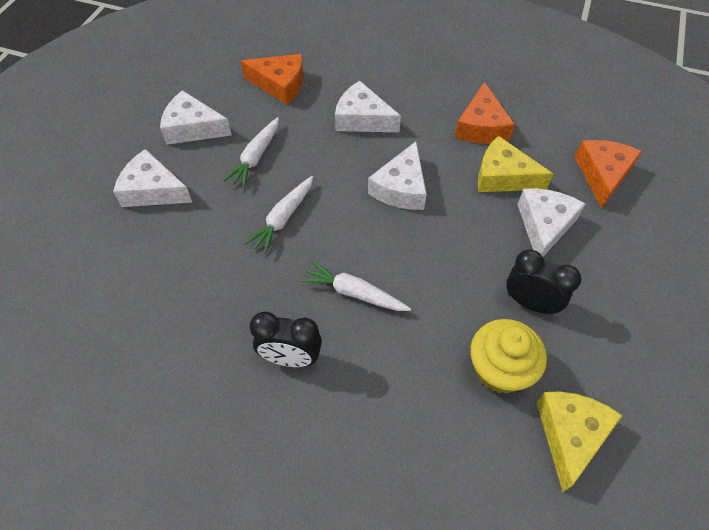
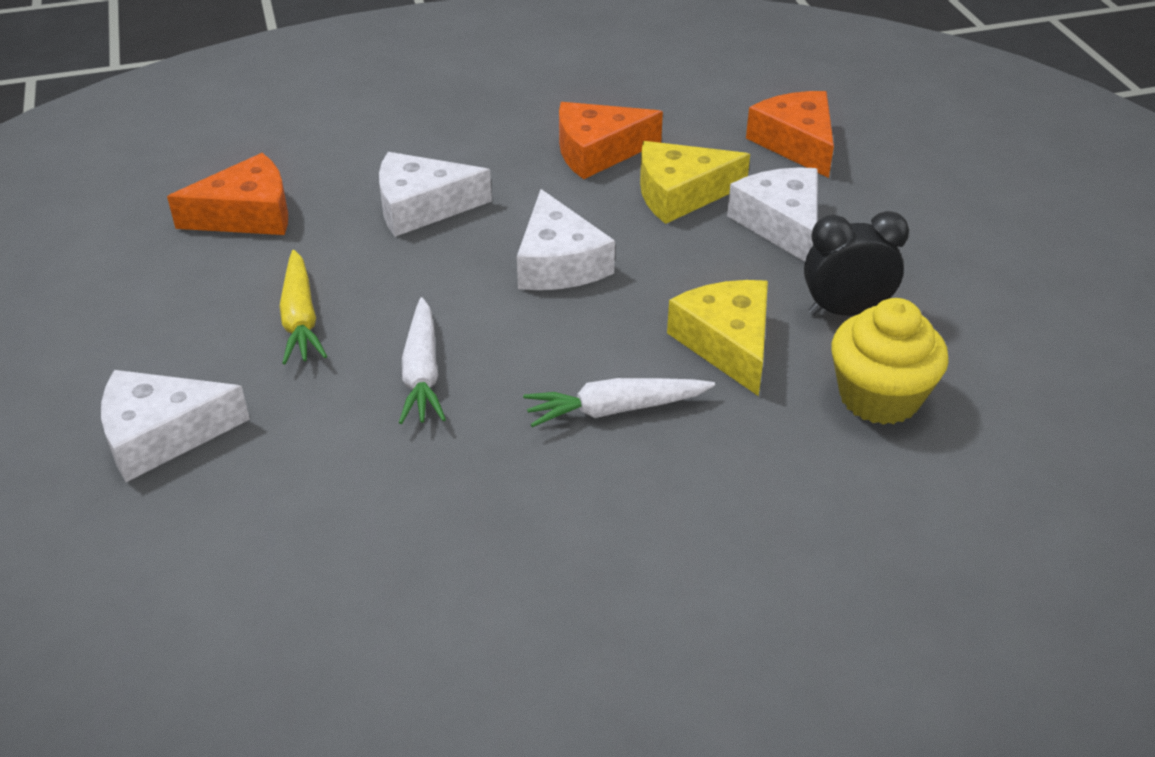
camera: 35 degrees left, 15 degrees down
(193, 128) = (150, 326): white cheese -> none
(256, 157) = (300, 318): white carrot -> yellow carrot
(290, 358) = (603, 529): black clock -> none
(481, 126) = (598, 151): orange cheese -> orange cheese turned 105 degrees clockwise
(570, 435) = (1020, 420): yellow cheese -> yellow cheese (727, 343)

